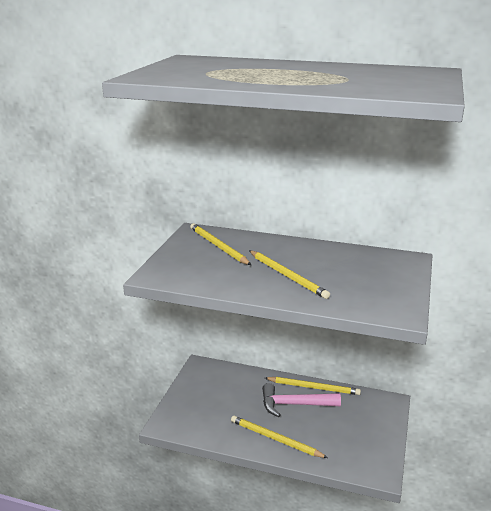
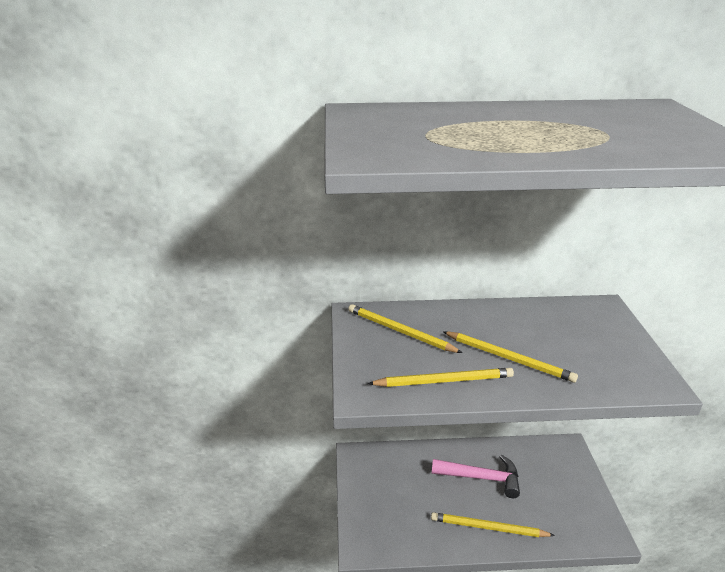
camera: 20 degrees left, 5 degrees up
(294, 404) = (481, 478): pink hammer -> pink hammer turned 150 degrees counterclockwise
(313, 387) = (488, 450): yellow pencil -> yellow pencil (444, 381)

